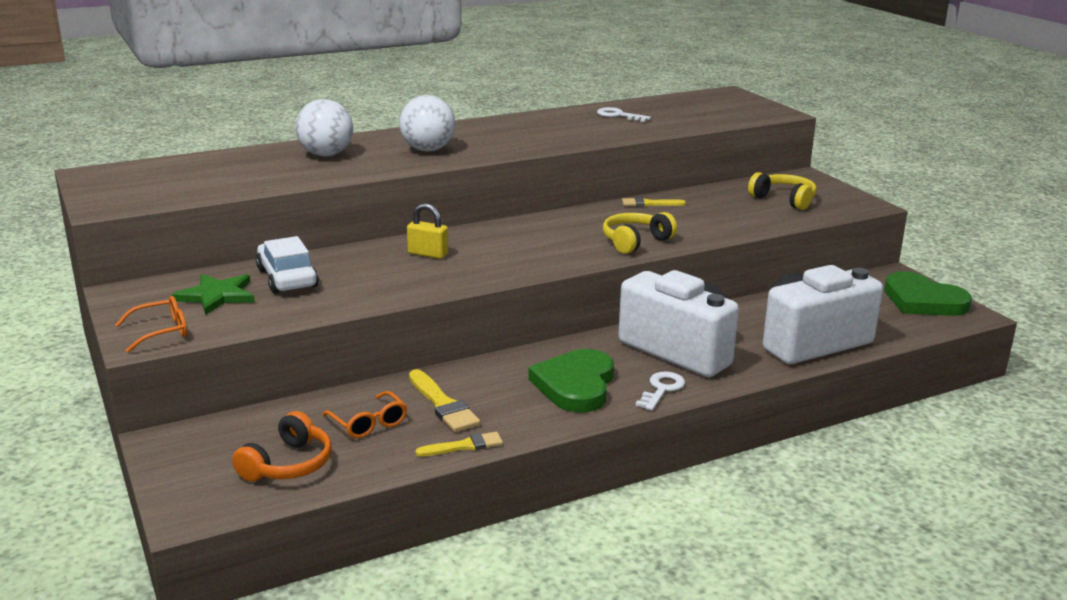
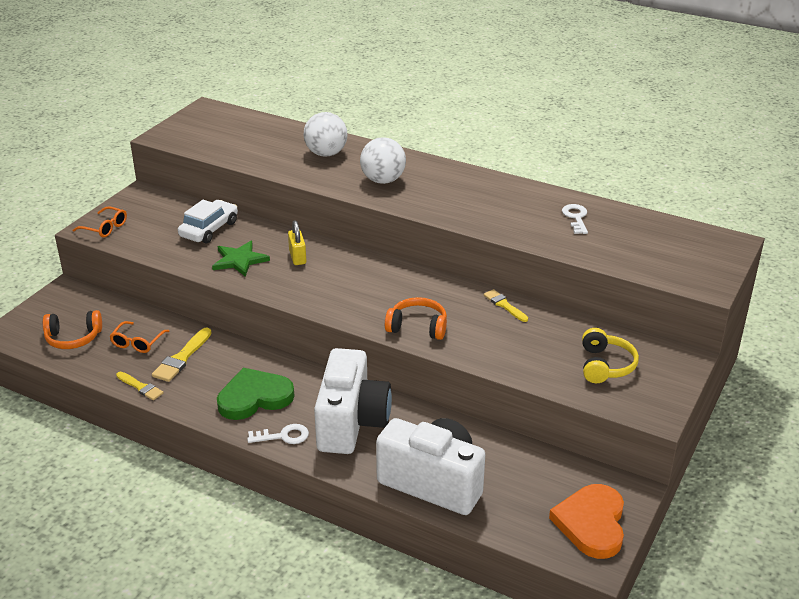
camera: 55 degrees right, 10 degrees up
(217, 296) = (163, 220): green star -> green star (239, 260)
(635, 242) = (417, 327): yellow headphones -> orange headphones
(923, 300) = (591, 523): green heart -> orange heart

